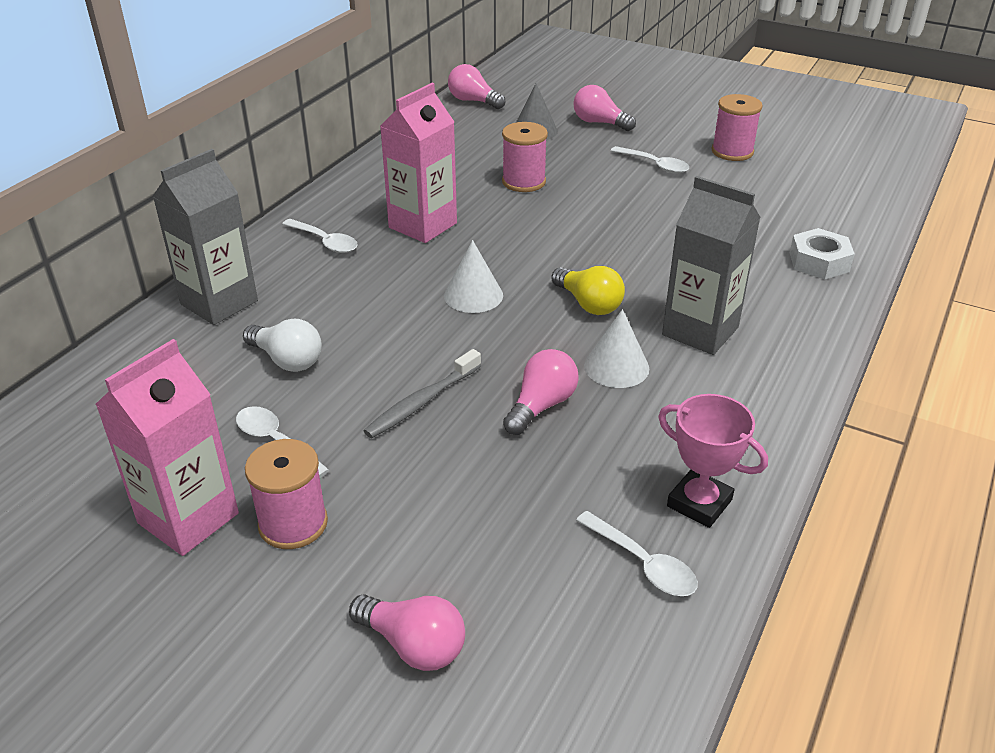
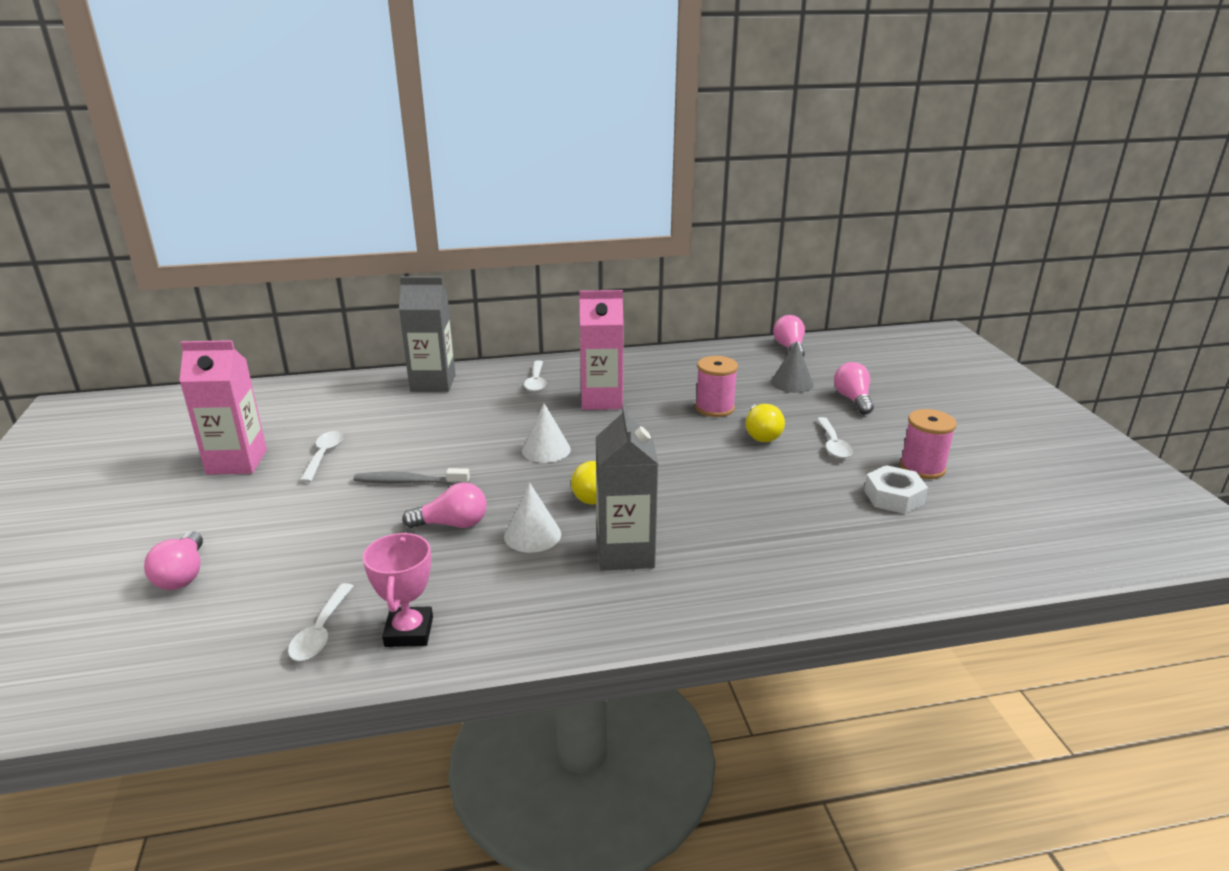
camera: 50 degrees right, 10 degrees down
(287, 360) = (402, 425): white light bulb -> none
(293, 523) = (257, 492): pink spool -> none
(597, 184) = (761, 434): none -> yellow light bulb
(819, 262) = (815, 573): white nut -> white nut (893, 497)

